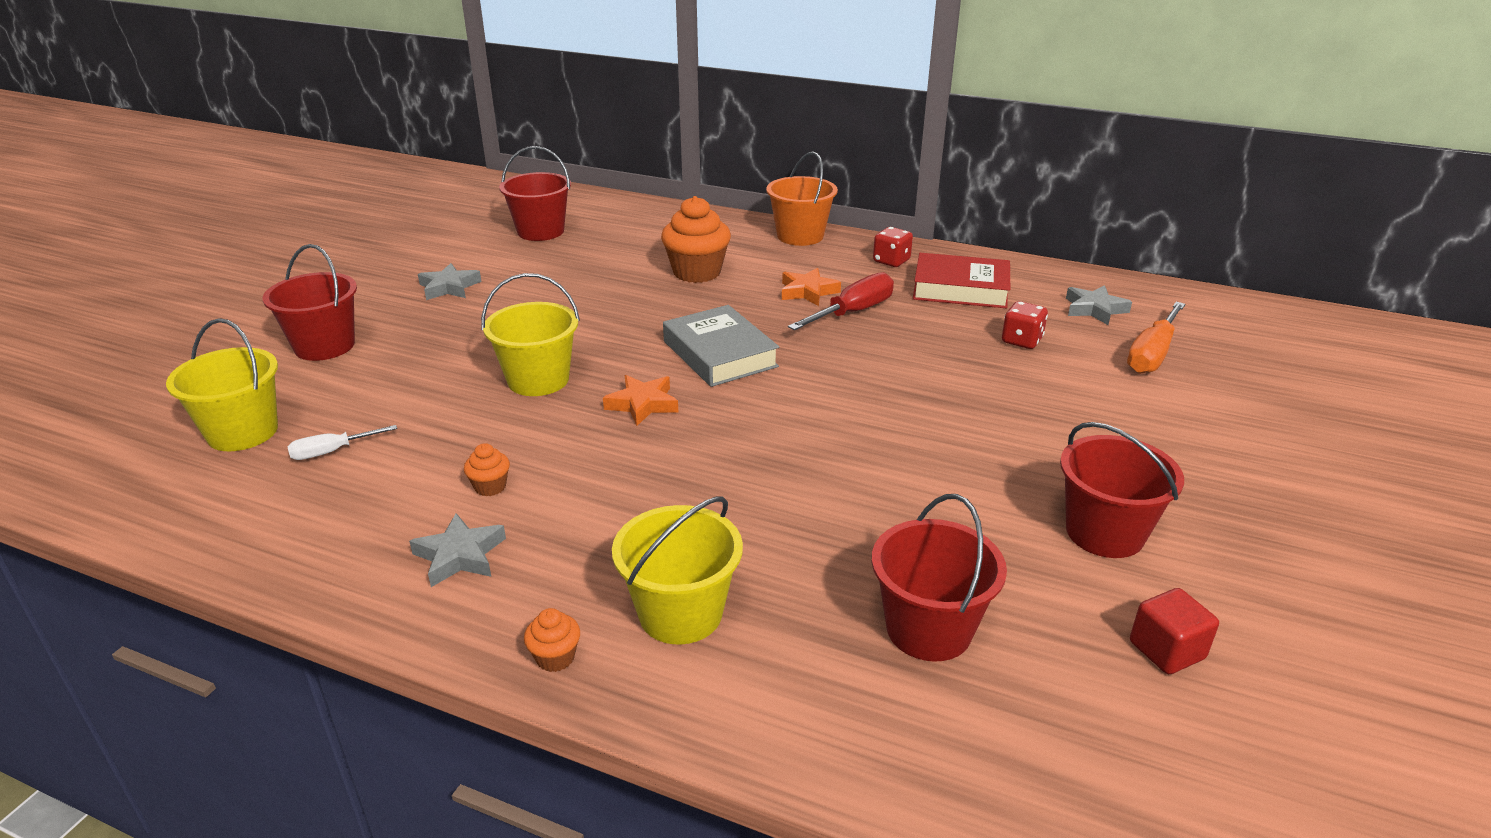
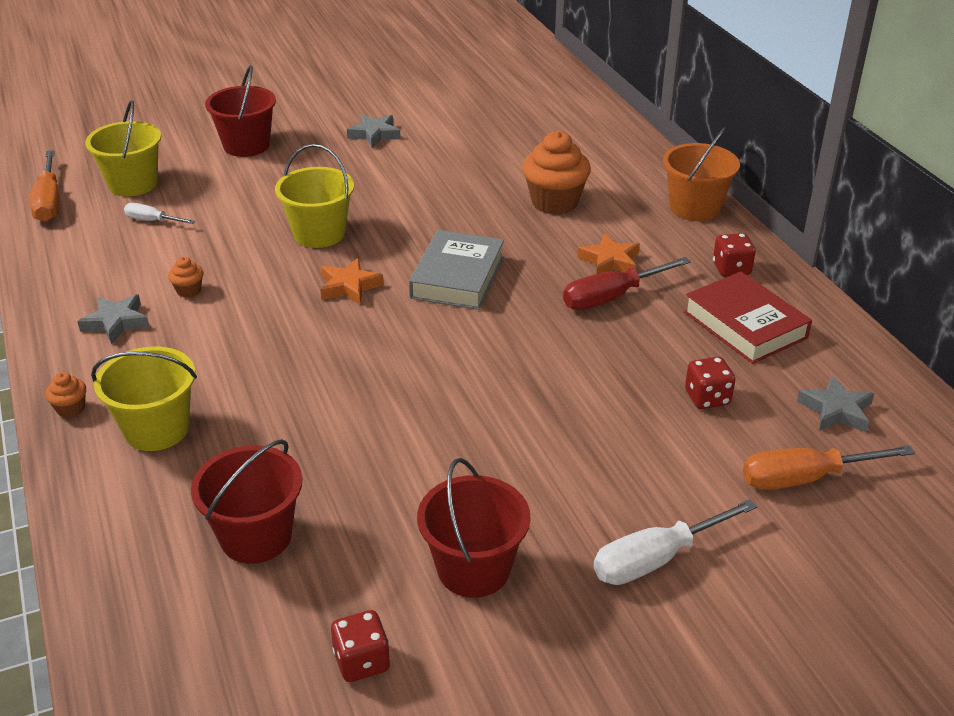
camera: 45 degrees right, 5 degrees up
(153, 497) = (49, 202): none -> orange screwdriver
(540, 231) = (502, 113): red bucket -> none
(852, 312) = (612, 297): red screwdriver -> red screwdriver turned 150 degrees clockwise
(1166, 650) = (362, 661): red cube -> red dice
(1177, 449) = (656, 559): none -> white screwdriver

